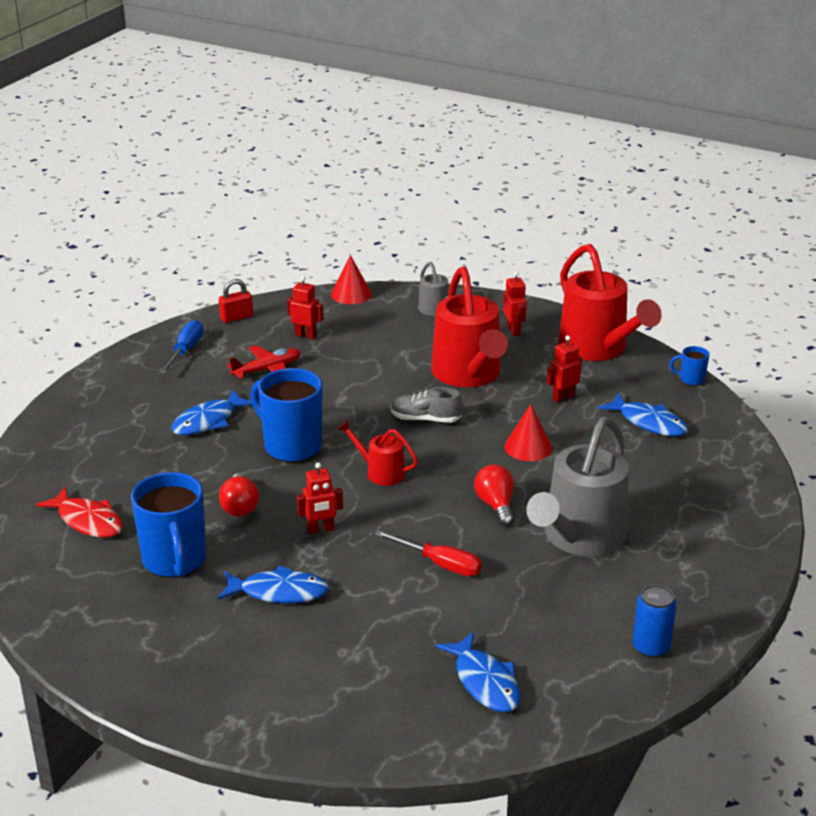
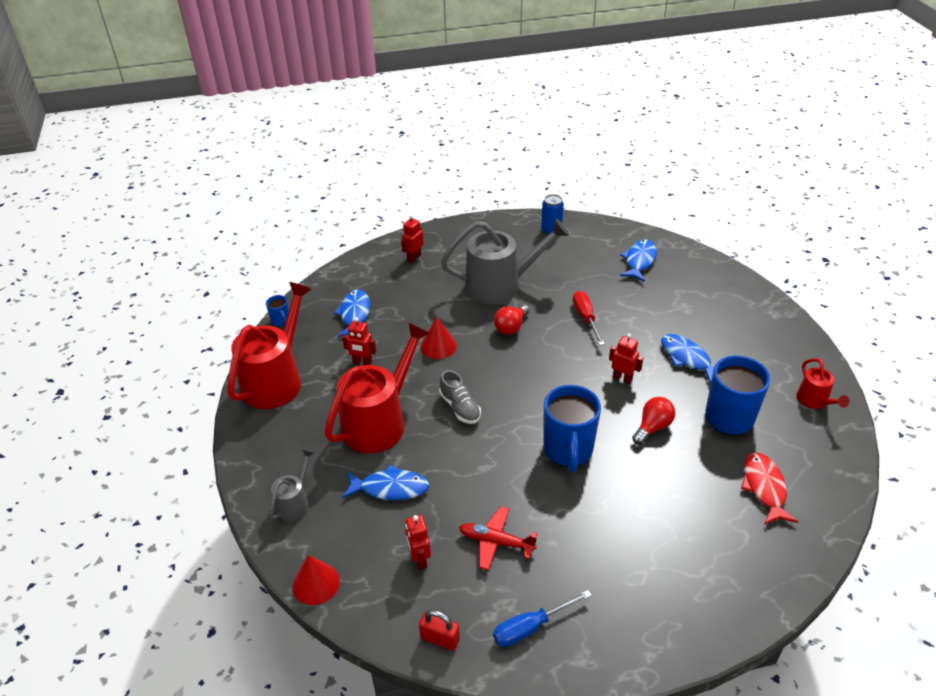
camera: 130 degrees left, 10 degrees up
(208, 421) = (598, 520): blue fish -> blue fish (390, 488)
(380, 472) = (540, 390): red watering can -> red watering can (815, 401)
(514, 330) = (288, 436): red robot -> red robot (414, 257)

